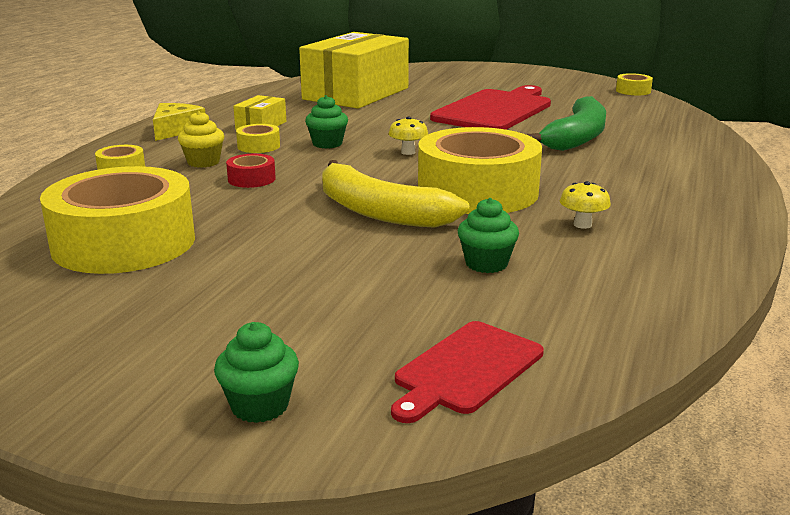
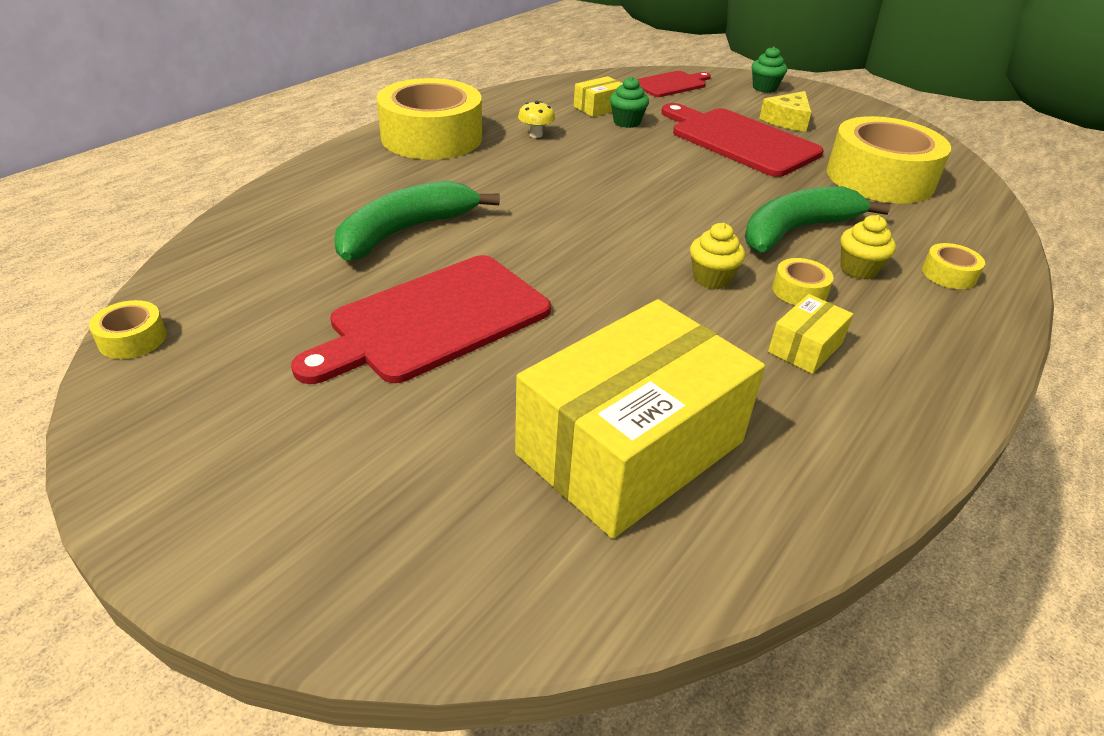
camera: 165 degrees left, 15 degrees up
(176, 130) = (934, 361): yellow cheese -> yellow cheese (787, 120)
(251, 179) = (796, 231): red tape -> green banana
(310, 264) = (740, 140): none -> red cutting board
(327, 144) = (711, 279): green cupcake -> yellow cupcake
(379, 212) = (681, 171): yellow banana -> none
(408, 152) = (620, 243): yellow mushroom -> none
(477, 191) = (587, 176): yellow tape -> yellow tape (431, 137)
(548, 282) = (599, 107): none -> yellow box

